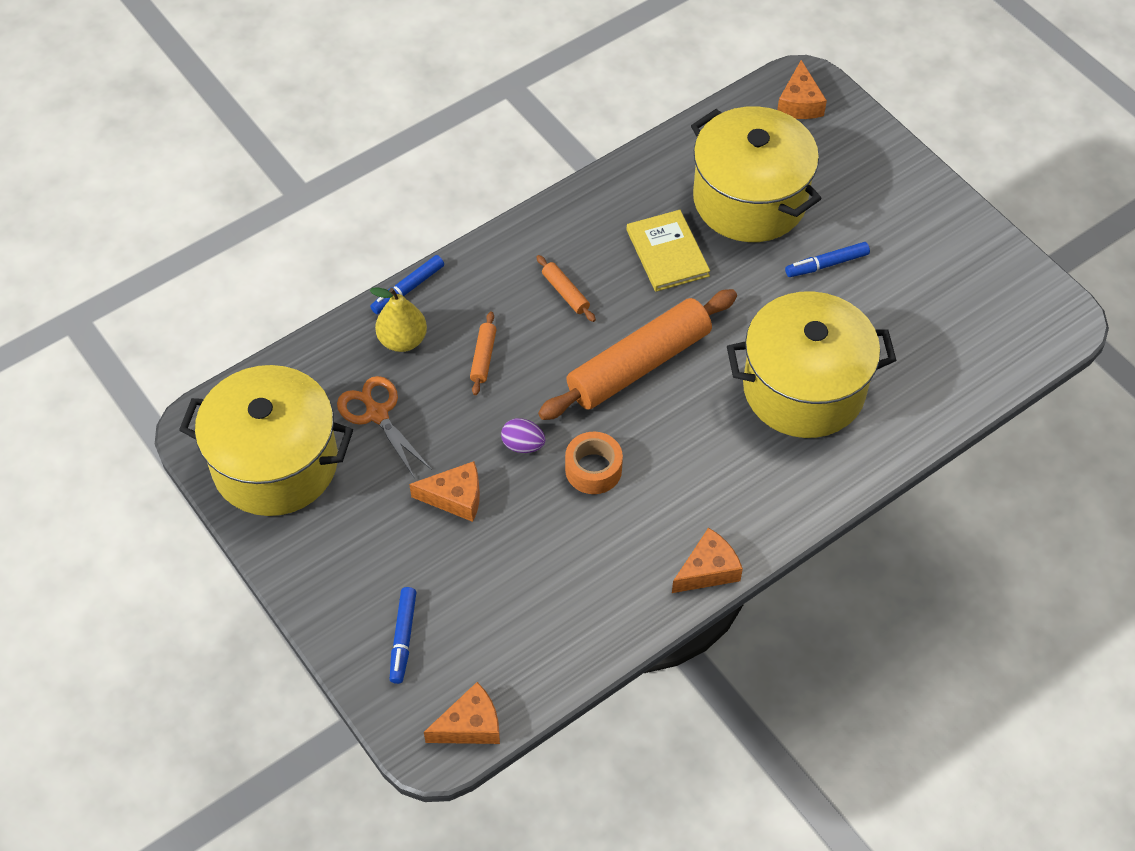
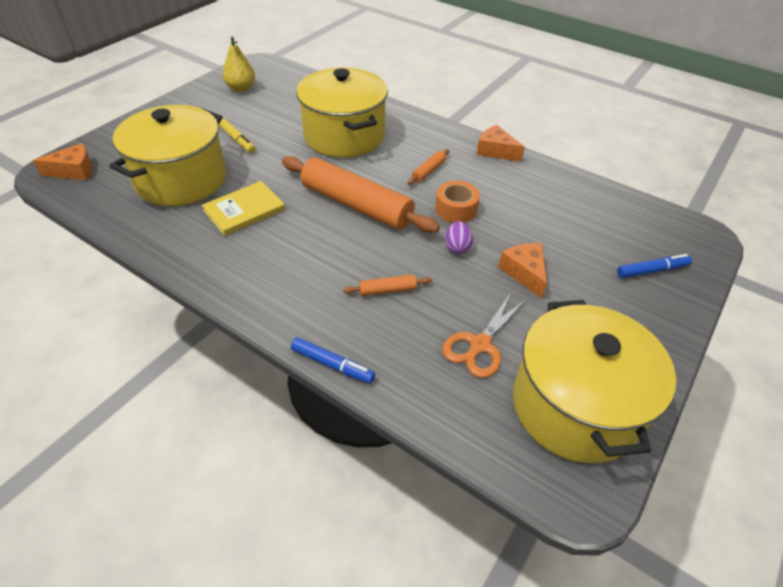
camera: 110 degrees left, 10 degrees down
(402, 340) = (393, 350): yellow pear -> yellow pear (241, 88)
(470, 725) = (676, 223): orange cheese -> none
(565, 292) = (301, 256): orange rolling pin -> orange rolling pin (428, 171)
(826, 264) = (237, 140): blue marker -> yellow marker

